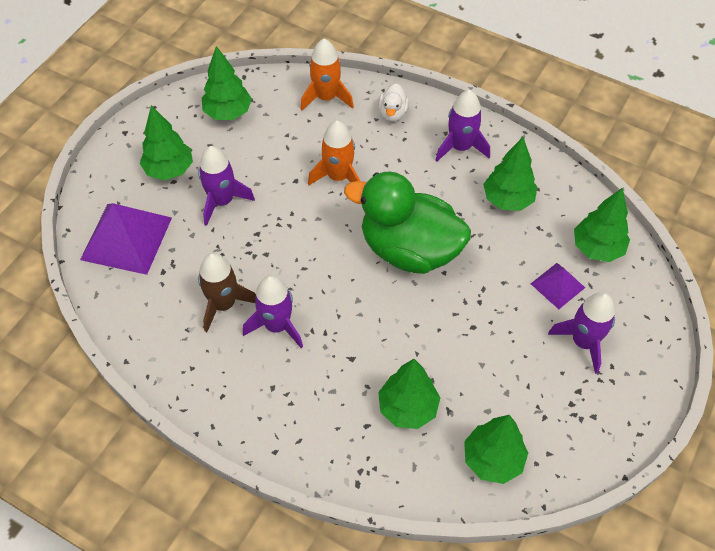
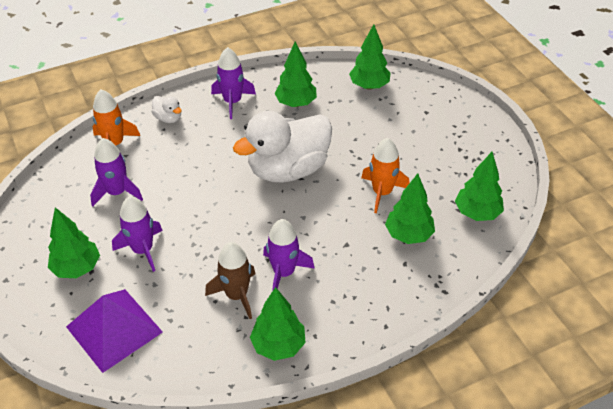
camera: 55 degrees left, 10 degrees down
(228, 113) = (63, 205): green tree -> green tree (278, 345)
(338, 177) = (191, 173): orange rocket -> orange rocket (382, 192)
(409, 249) = (288, 169): green duck -> white duck
(557, 285) = (379, 117): purple pyramid -> none
(583, 342) = (428, 128): purple rocket -> purple rocket (117, 192)

